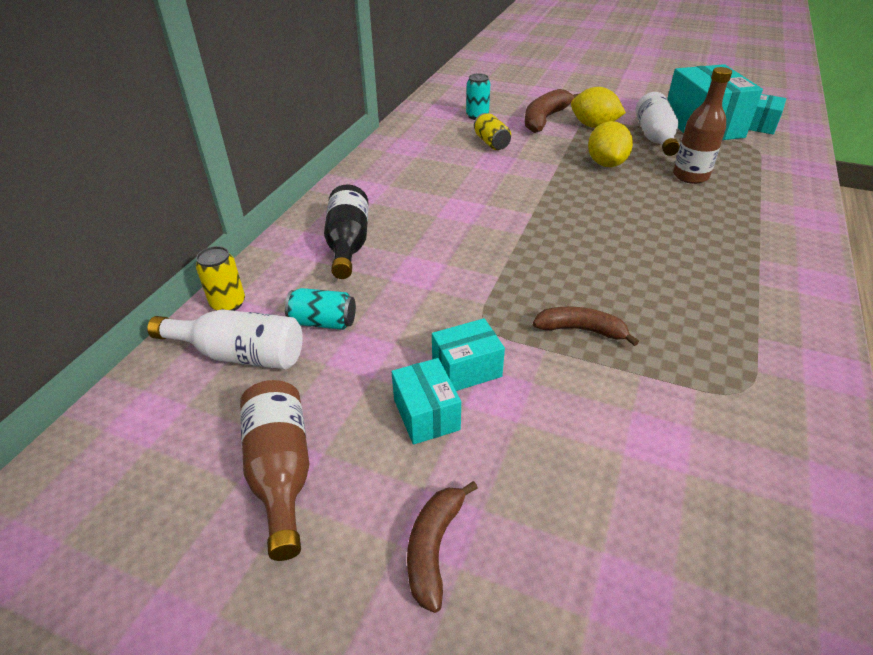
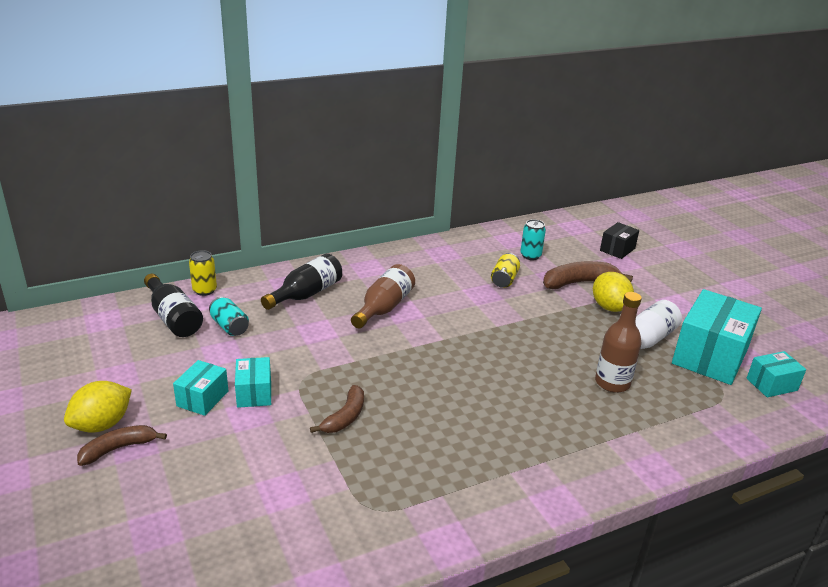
camera: 40 degrees right, 10 degrees down
(240, 354) = (173, 317): white bottle -> black bottle
(281, 471) = (114, 377): brown bottle -> brown bottle (384, 308)
(466, 369) = (254, 393): turquoise box -> turquoise box turned 60 degrees clockwise
(525, 84) = (617, 249): none -> black box
(581, 330) = (345, 417): brown banana -> brown banana turned 60 degrees clockwise
(606, 164) = (562, 338): yellow lemon -> yellow lemon (102, 424)

